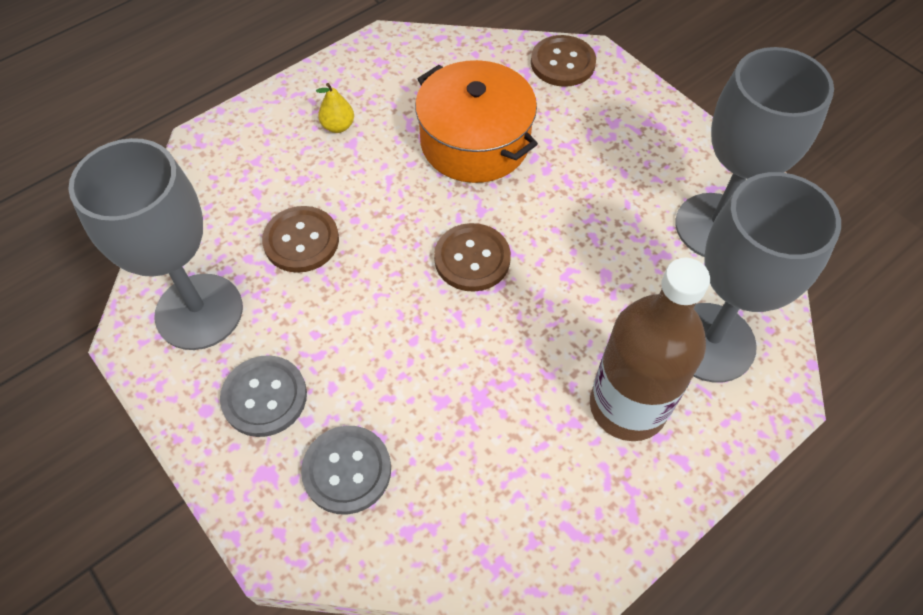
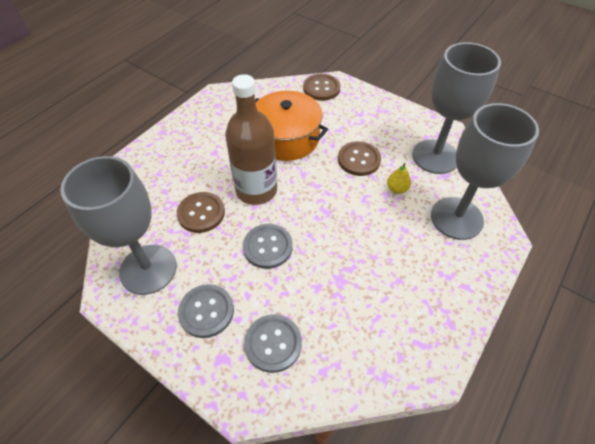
camera: 15 degrees left, 5 degrees down
(338, 126) = (203, 144): yellow pear -> yellow pear (397, 189)
(386, 319) = (268, 247): none -> grey button
(472, 259) = (307, 202): brown button -> brown button (359, 160)
(628, 406) = (425, 264): brown bottle -> brown bottle (256, 190)

